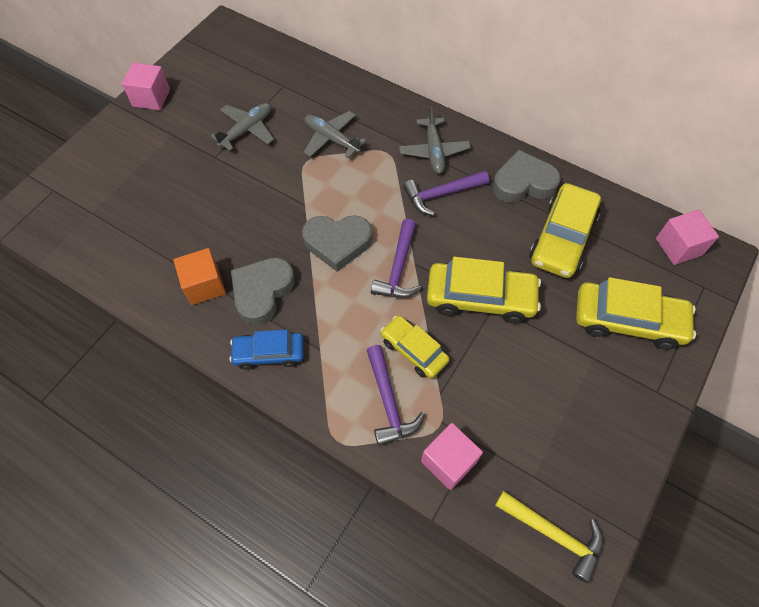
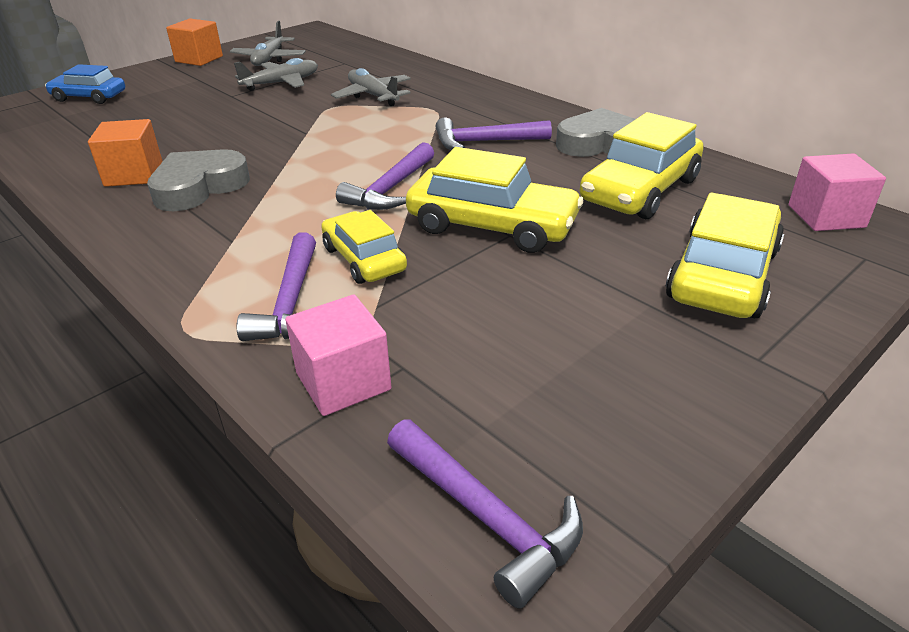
camera: 15 degrees right, 25 degrees down
(151, 98) = (199, 59): pink cube -> orange cube
(269, 353) = (161, 235): blue car -> blue car (89, 97)
(337, 243) = (324, 162): grey heart -> none
(434, 151) = (493, 113): grey plane -> grey plane (269, 59)
(553, 534) = (485, 516): yellow hammer -> purple hammer
(628, 321) = (722, 274): yellow car -> yellow car turned 90 degrees counterclockwise

